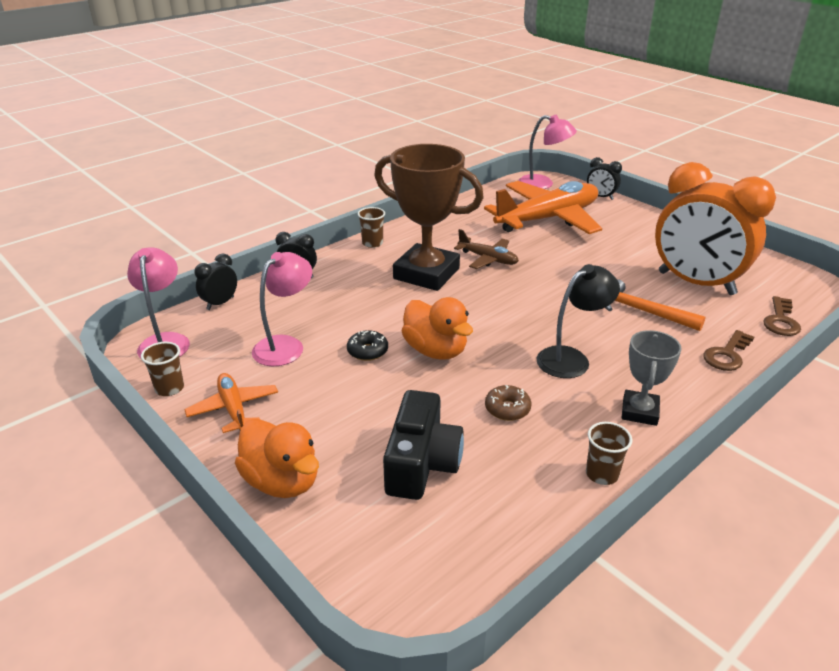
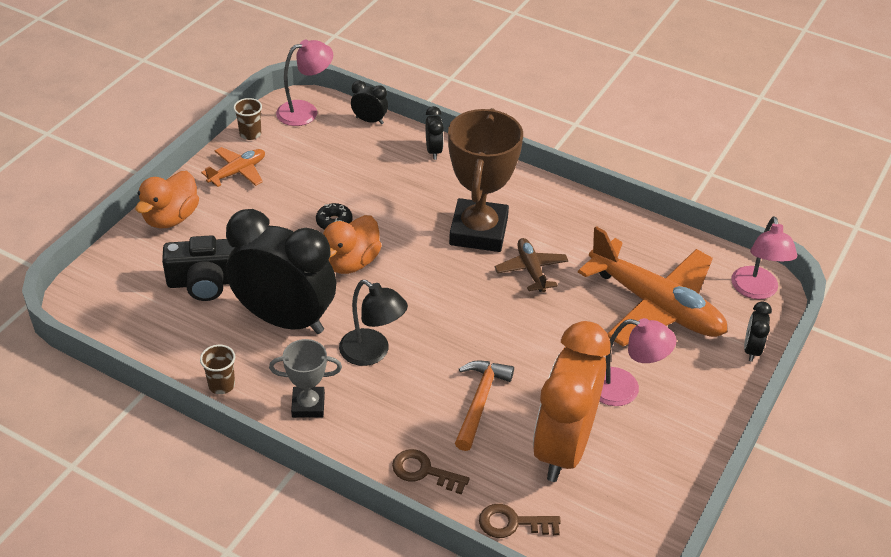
camera: 70 degrees right, 10 degrees up
(285, 345) = (324, 174): pink lamp -> pink lamp (625, 389)
(372, 243) = (520, 182): brown cup -> none
(488, 259) = (531, 270): brown plane -> brown plane turned 150 degrees clockwise
(507, 409) = (285, 319): brown donut -> black clock

